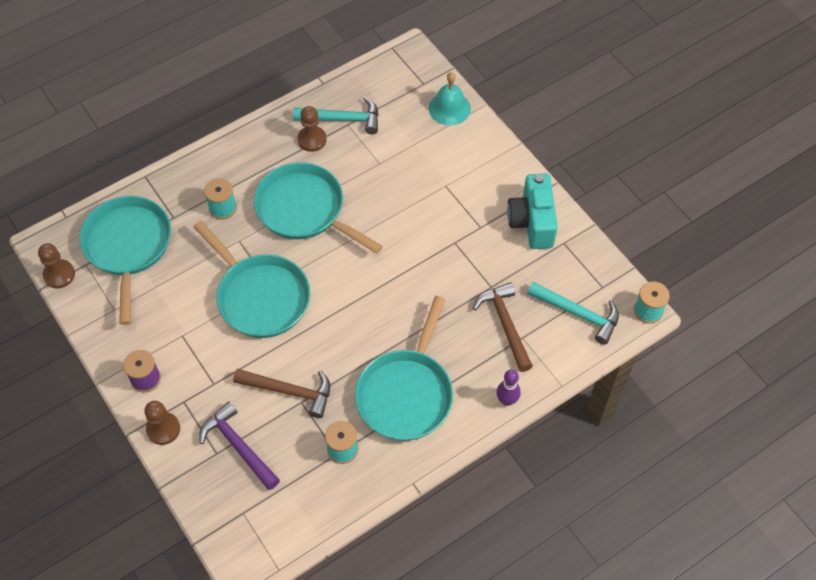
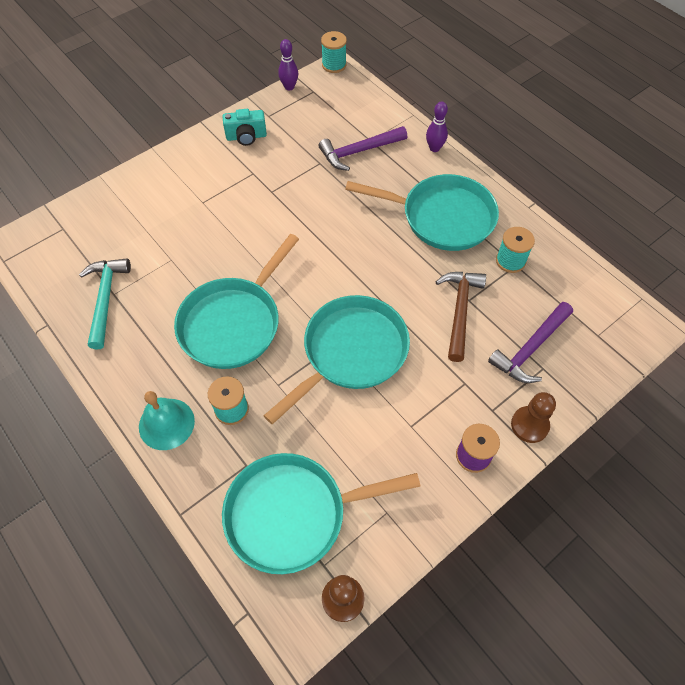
camera: 95 degrees left, 0 degrees up
(312, 140) = (133, 327): brown pawn -> none
(449, 108) = (101, 204): turquoise bell -> turquoise bell (166, 424)
(505, 325) = (359, 151): brown hammer -> purple hammer
(532, 222) = (246, 137): turquoise camera -> turquoise camera, size x0.64
(577, 313) = (341, 106): turquoise hammer -> none
(609, 264) = (289, 87): none -> purple bowling pin

